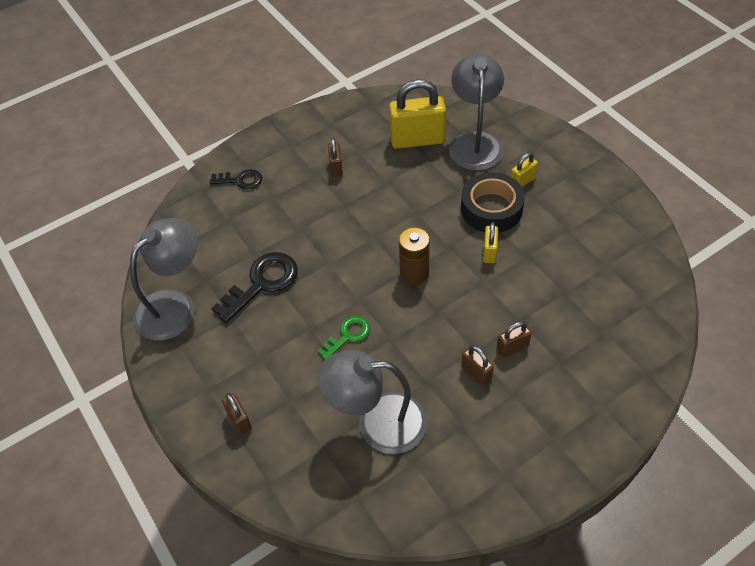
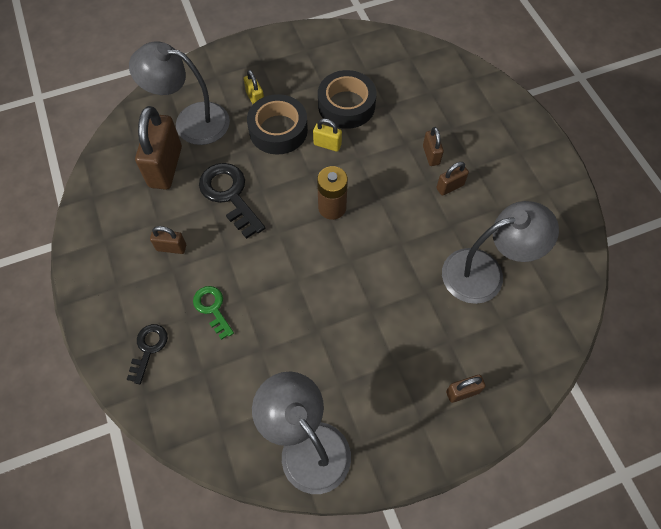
camera: 80 degrees left, 10 degrees up
(262, 283) = (303, 346): black key -> black key (229, 195)
(347, 335) = (388, 278): green key -> green key (212, 308)
(377, 423) = (485, 272): grey lamp -> grey lamp turned 120 degrees counterclockwise
(417, 140) = (165, 167): yellow padlock -> brown padlock
(548, 257) = (346, 105): none -> black tape

